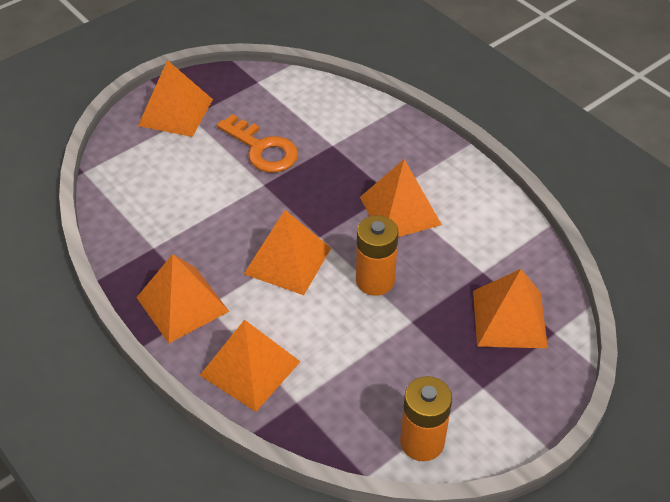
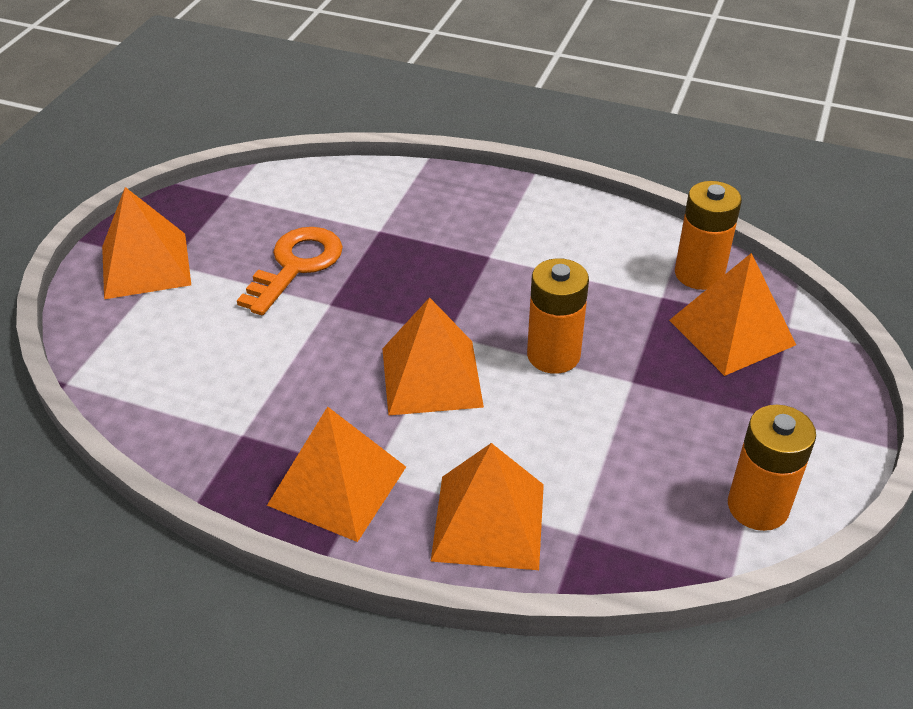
camera: 30 degrees left, 5 degrees down
(262, 149) = (296, 265): orange key -> orange key turned 75 degrees counterclockwise
(400, 211) = (518, 270): orange pyramid -> none
(523, 267) = (699, 274): none -> orange battery

